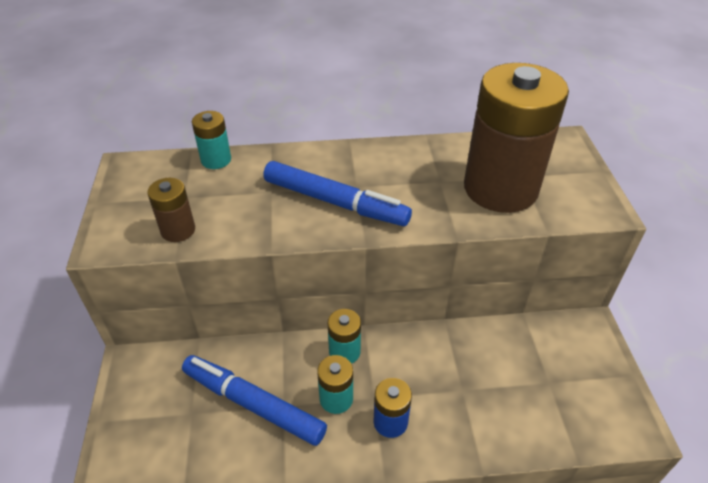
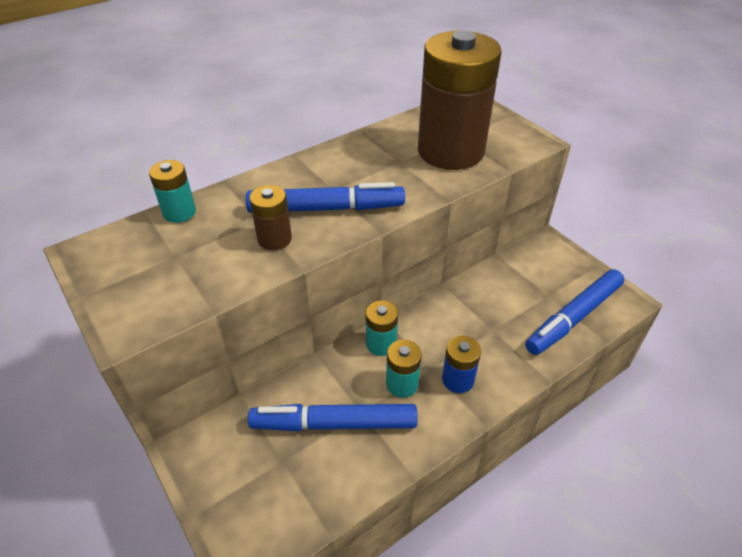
camera: 30 degrees left, 0 degrees up
(178, 230) = (195, 287): brown battery -> brown battery (274, 239)
(559, 419) = (573, 317): none -> blue marker

